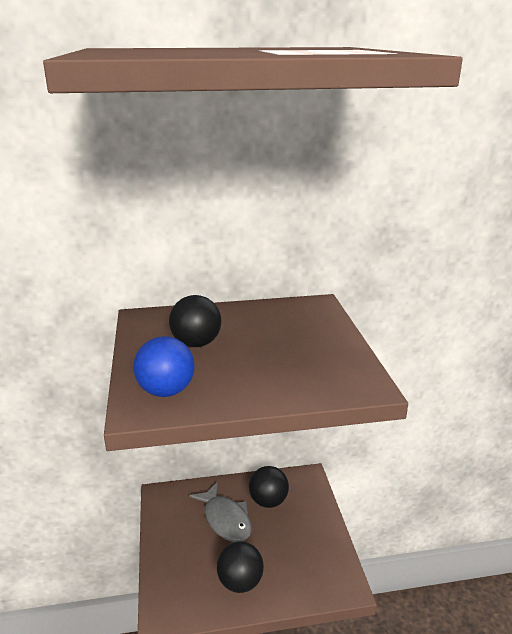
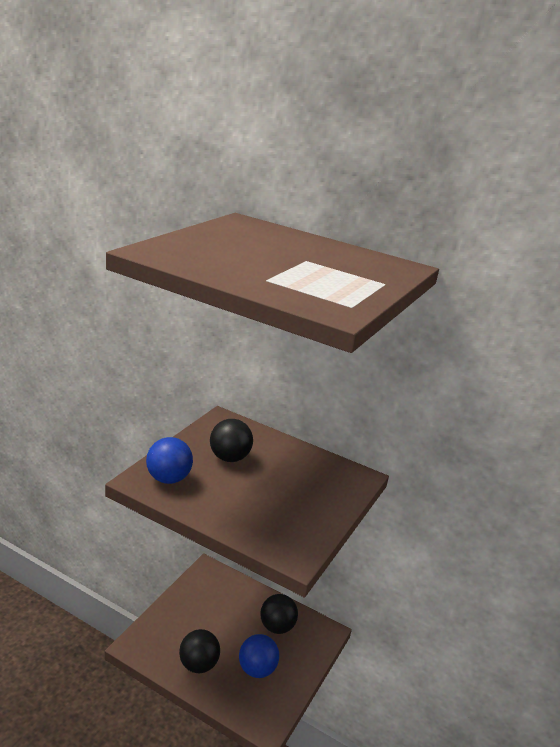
camera: 35 degrees right, 0 degrees up
(225, 519) = (233, 617): grey fish -> none
(290, 547) = (257, 669): none -> blue ball

